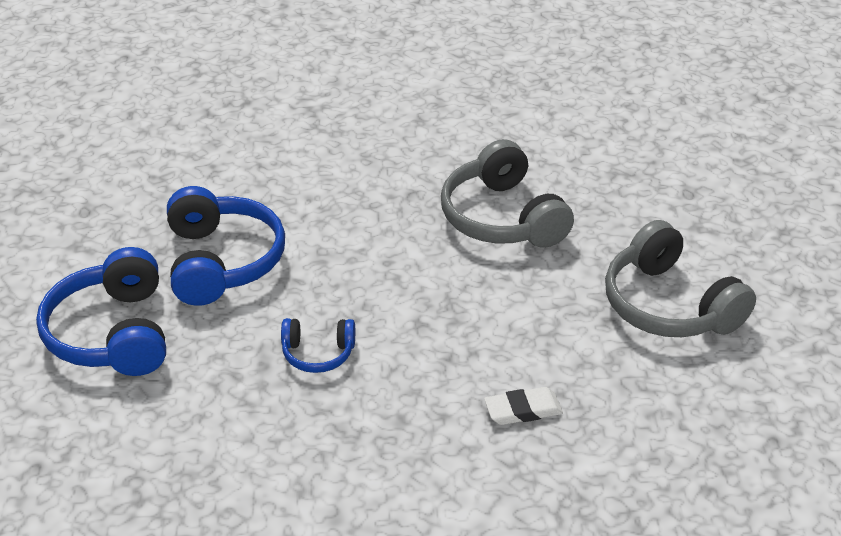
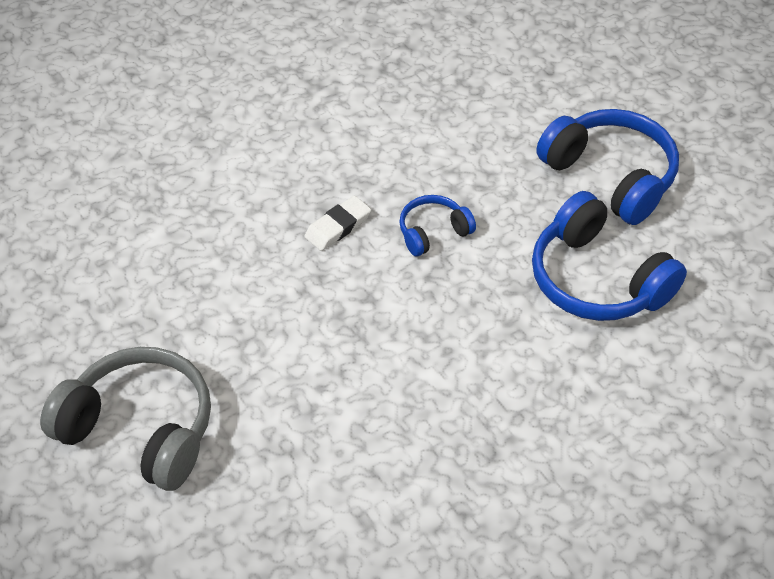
camera: 150 degrees right, 10 degrees up
(502, 217) = (372, 466): grey headphones -> none
(523, 410) = (229, 258): white eraser -> white eraser (338, 226)

